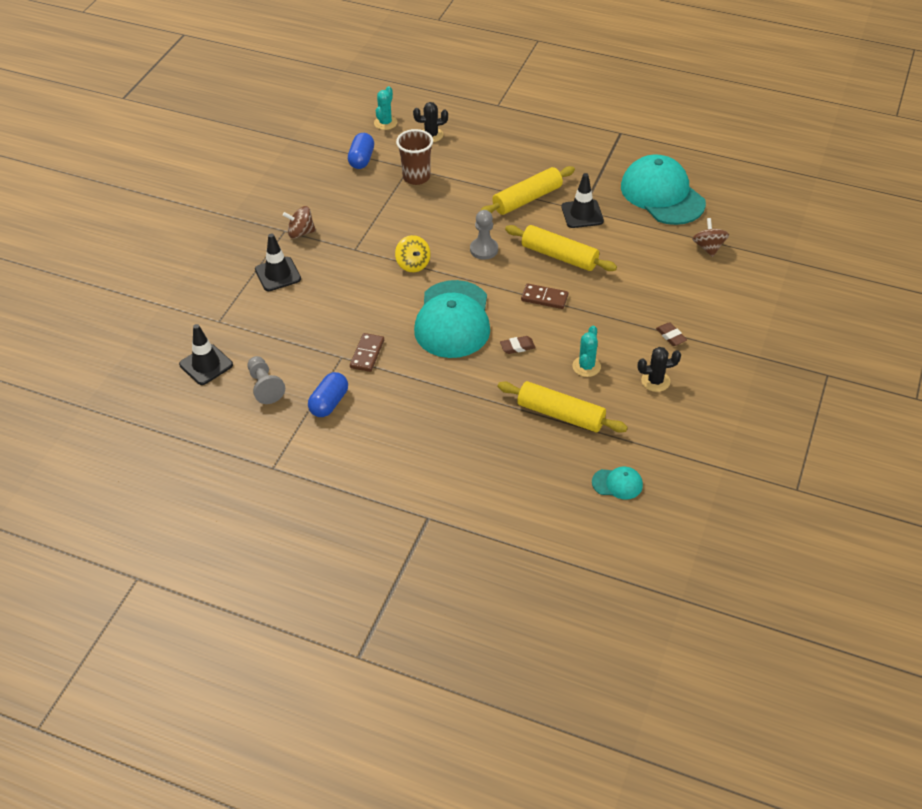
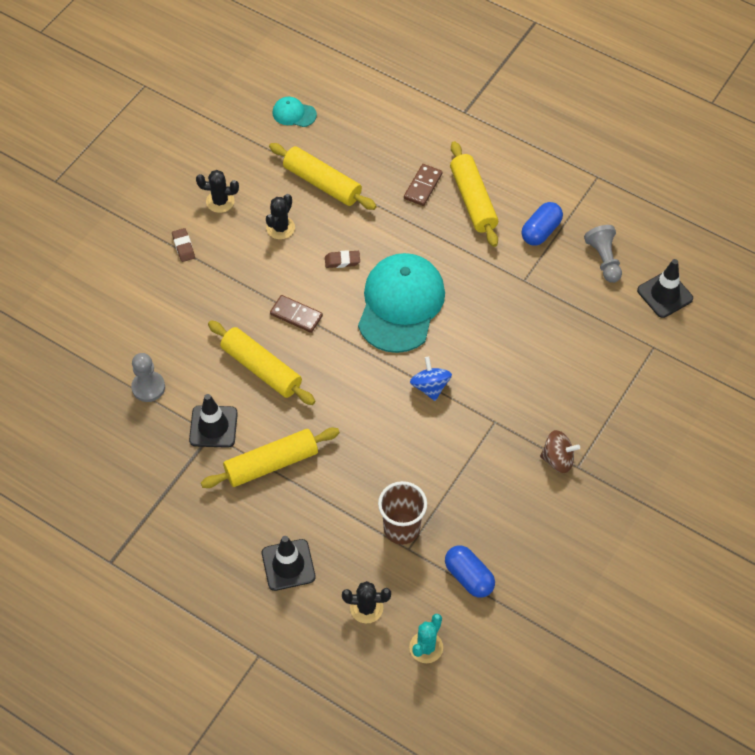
camera: 170 degrees left, 10 degrees up
(278, 274) = (587, 400): black traffic cone -> black traffic cone (288, 565)
(361, 159) = (469, 577): blue capsule -> blue capsule turned 60 degrees counterclockwise
(367, 354) = (497, 279): brown domino -> brown domino (423, 186)
(402, 422) = (473, 200): none -> yellow rolling pin
(413, 264) = (430, 386): yellow spinning top -> blue spinning top
(484, 249) = (344, 393): grey pawn -> grey pawn (148, 387)
(586, 366) = (280, 228): turquoise cactus -> black cactus
(662, 194) = (105, 440): turquoise cap -> none
(708, 247) = (90, 350): brown spinning top -> none

